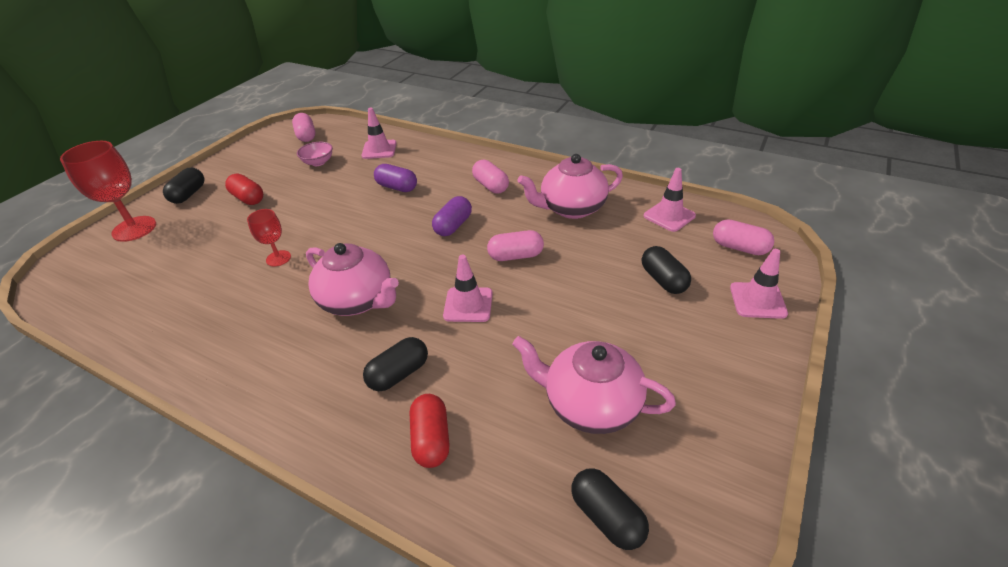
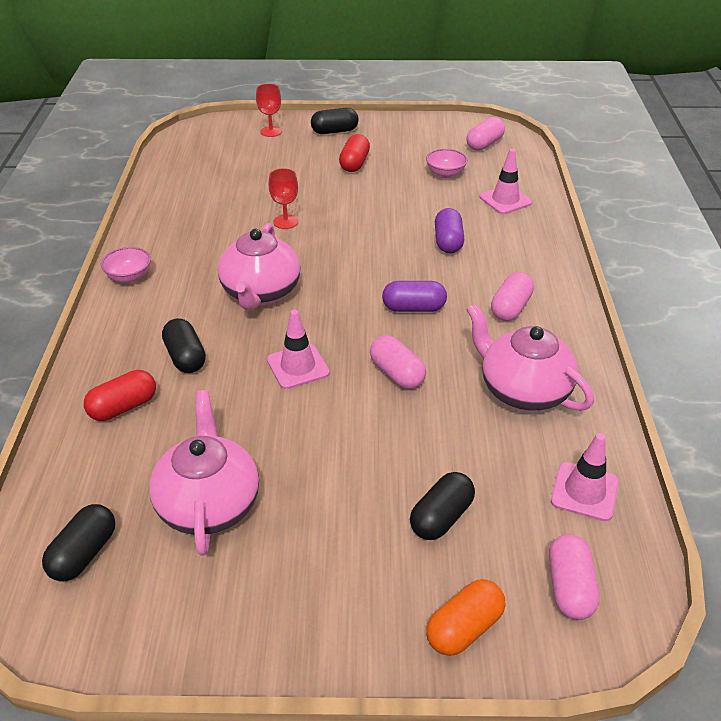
camera: 60 degrees right, 0 degrees up
(134, 229) = (271, 131): red goblet -> red goblet, size x0.55
(238, 388) = (129, 277): none -> pink bowl
(399, 374) = (185, 357): black capsule -> black capsule turned 45 degrees clockwise
(757, 300) = (464, 628): pink traffic cone -> orange capsule

